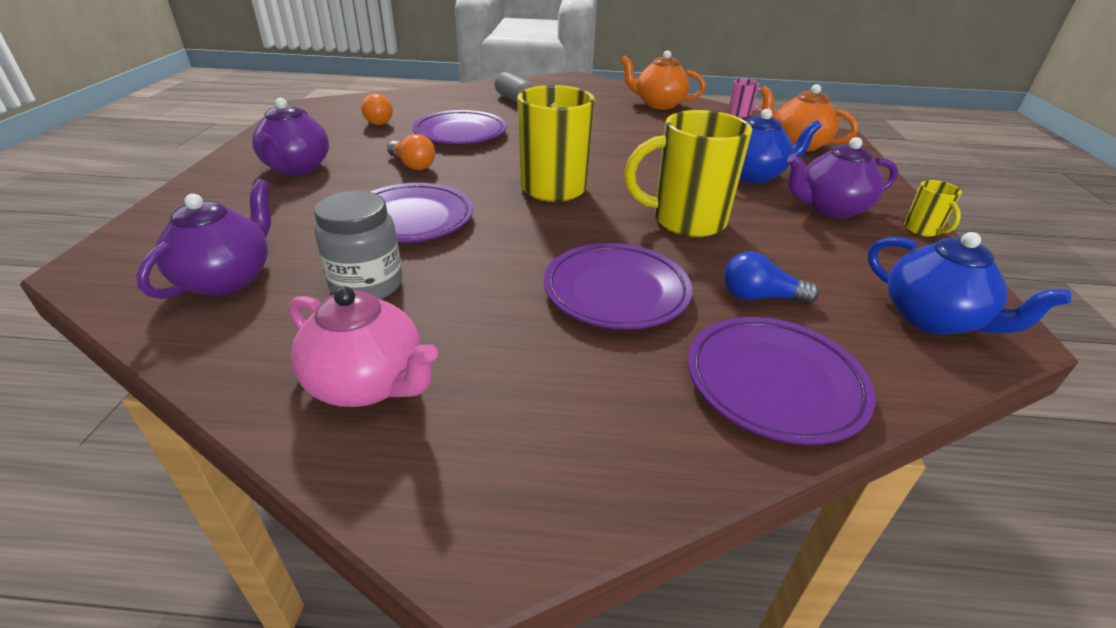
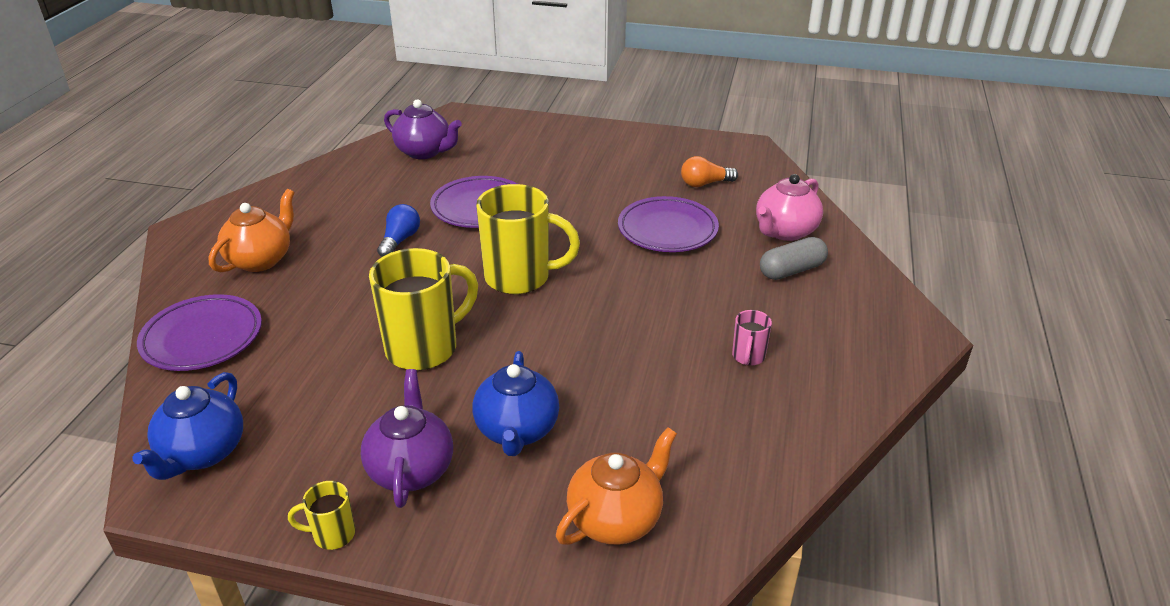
camera: 100 degrees right, 0 degrees up
(297, 168) = (588, 156): purple teapot -> none
(367, 285) = (395, 194): grey jar -> none
(368, 384) = (300, 200): pink teapot -> pink teapot (785, 231)
(412, 165) = (586, 205): orange light bulb -> none
(616, 292) = (335, 290): purple plate -> none
(658, 104) = (796, 403): orange teapot -> orange teapot (261, 259)
(686, 221) = (424, 348): yellow mug -> yellow mug turned 45 degrees clockwise
(740, 114) = (758, 493): pink mug -> pink mug (748, 357)
(760, 297) = (289, 360): blue light bulb -> blue light bulb (400, 240)
(932, 319) = (202, 453): blue teapot -> blue teapot turned 45 degrees counterclockwise

